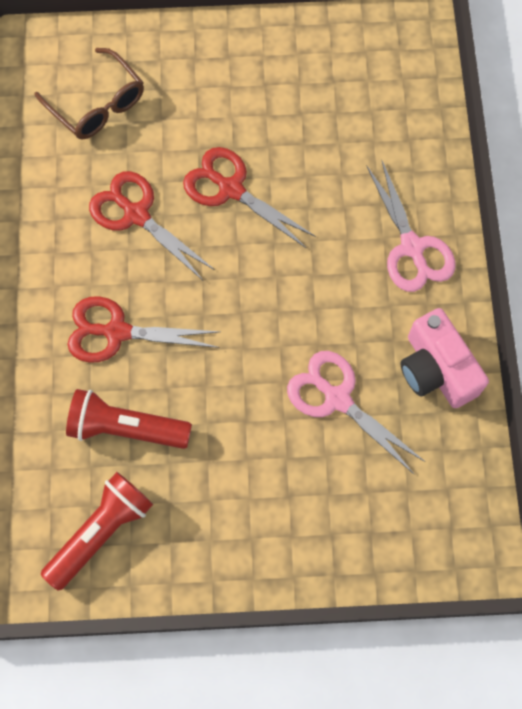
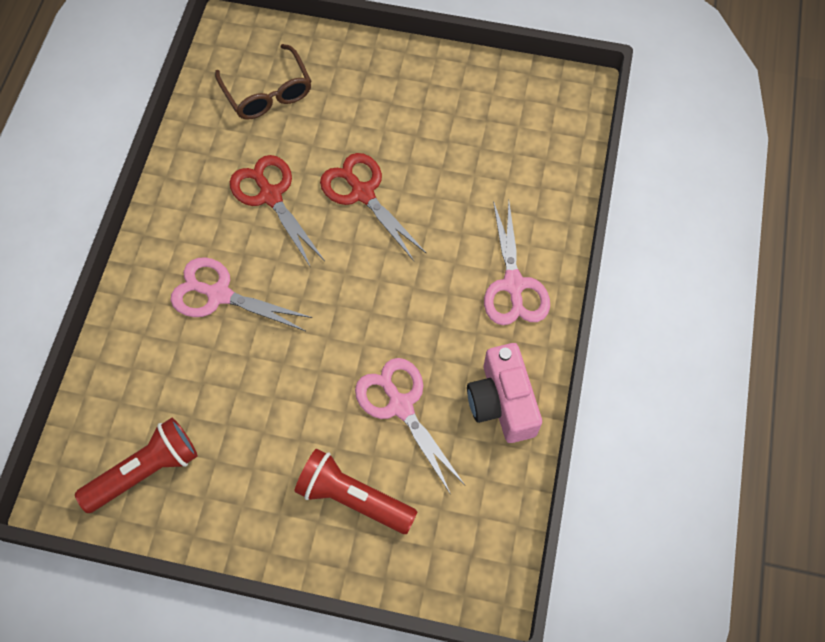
camera: 15 degrees right, 5 degrees down
(117, 332) = (219, 295): red scissors -> pink scissors
(126, 428) = (198, 382): red flashlight -> red flashlight (353, 498)

